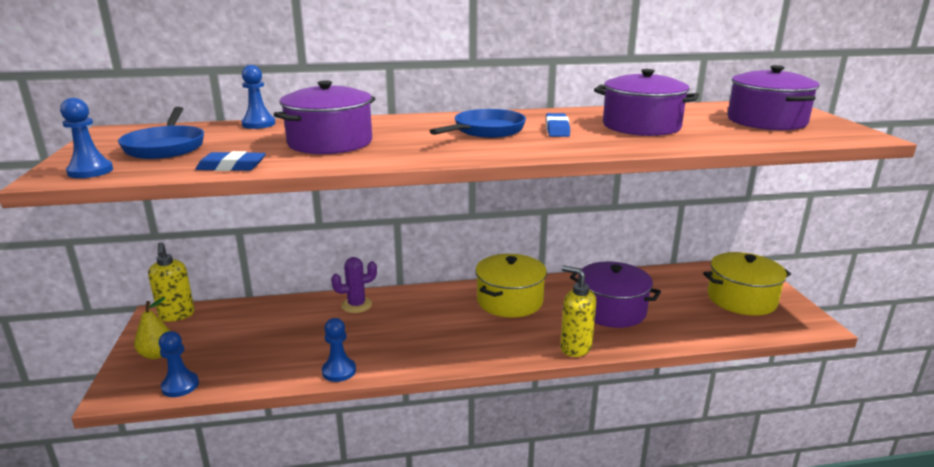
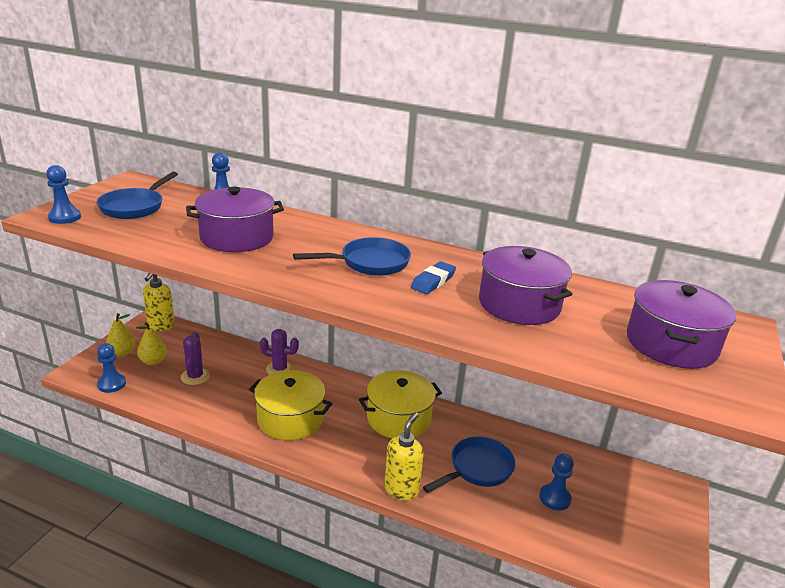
camera: 30 degrees right, 5 degrees up
(207, 348) = (153, 361): none -> yellow pear
(231, 167) = (141, 242): blue eraser -> none
(274, 343) = (195, 376): none -> purple cactus
(339, 371) = (211, 421): blue pawn -> blue pawn (554, 498)
(575, 348) = (401, 489): yellow soap dispenser -> yellow soap dispenser turned 45 degrees clockwise
(611, 310) = (477, 469): purple pot -> blue pan
(741, 299) = (626, 520): yellow pot -> yellow pot (290, 419)

